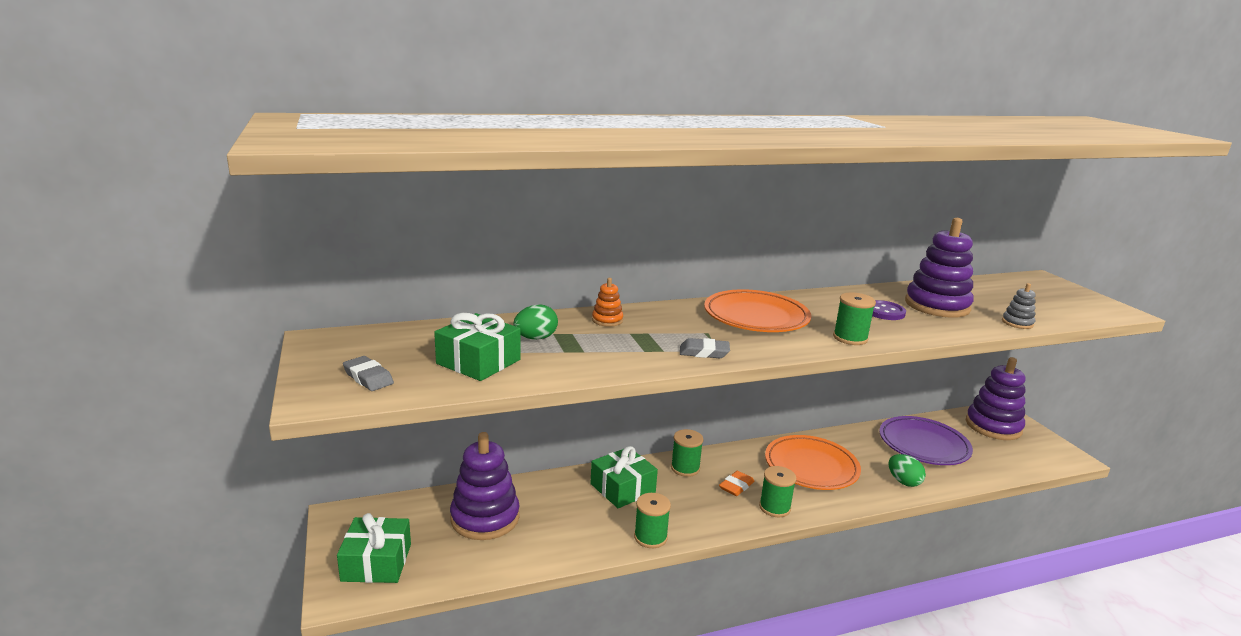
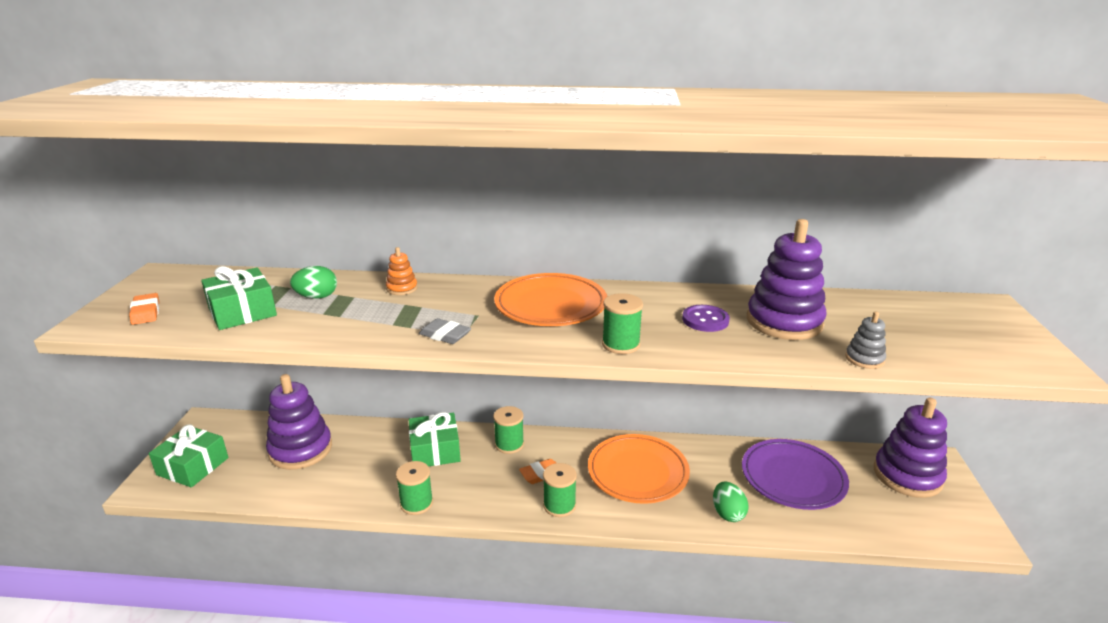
camera: 25 degrees right, 5 degrees up
(368, 378) = (146, 312): grey eraser -> orange eraser

